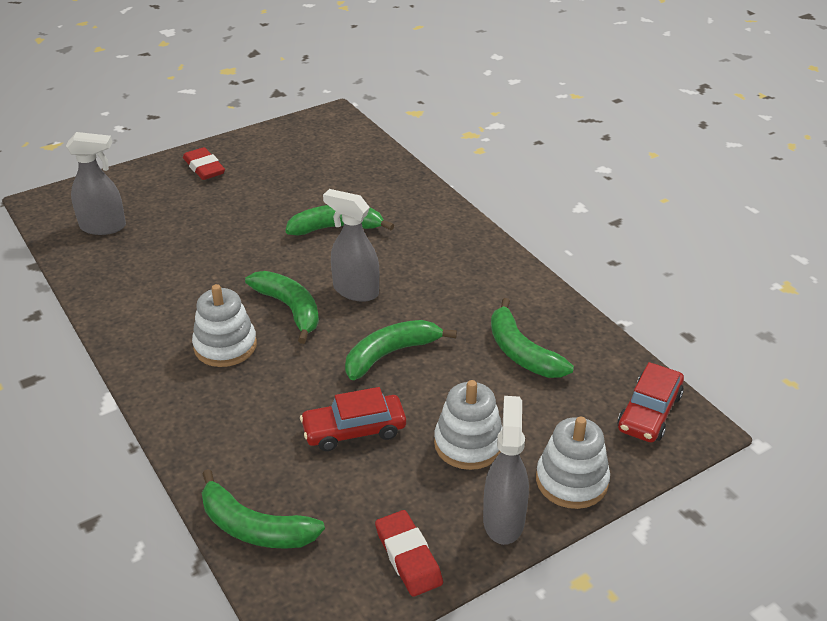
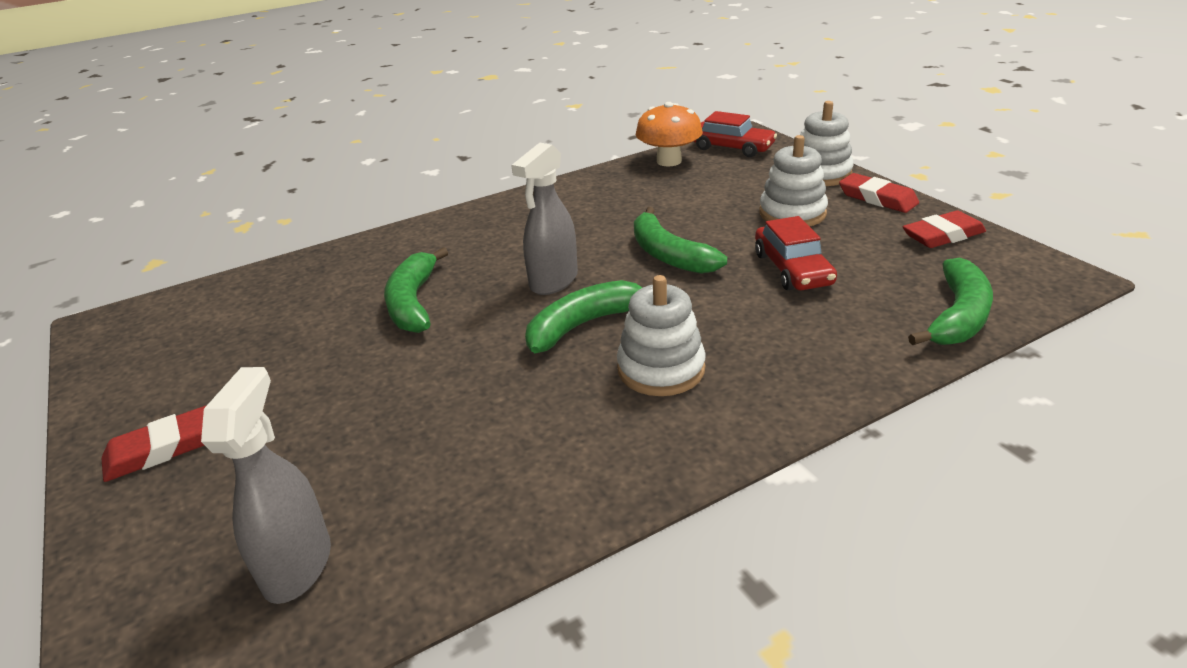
camera: 85 degrees left, 5 degrees down
(503, 520) = (877, 198): grey spray bottle -> red eraser
(521, 352) = (661, 193): green banana -> none
(604, 359) = (669, 161): none -> orange mushroom

